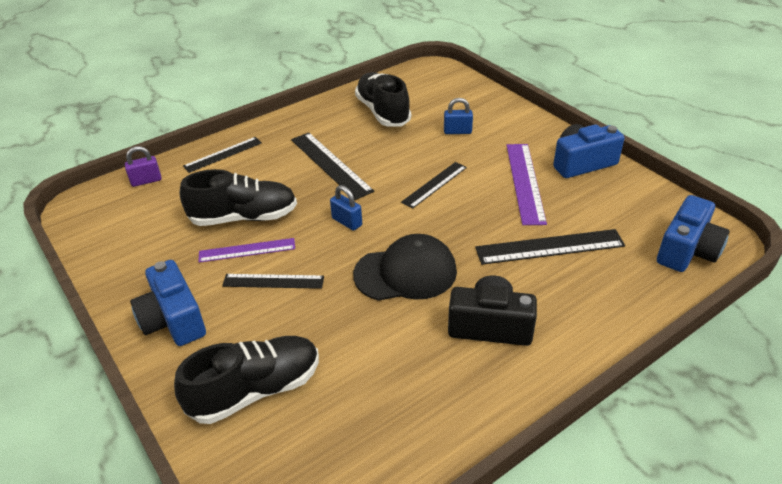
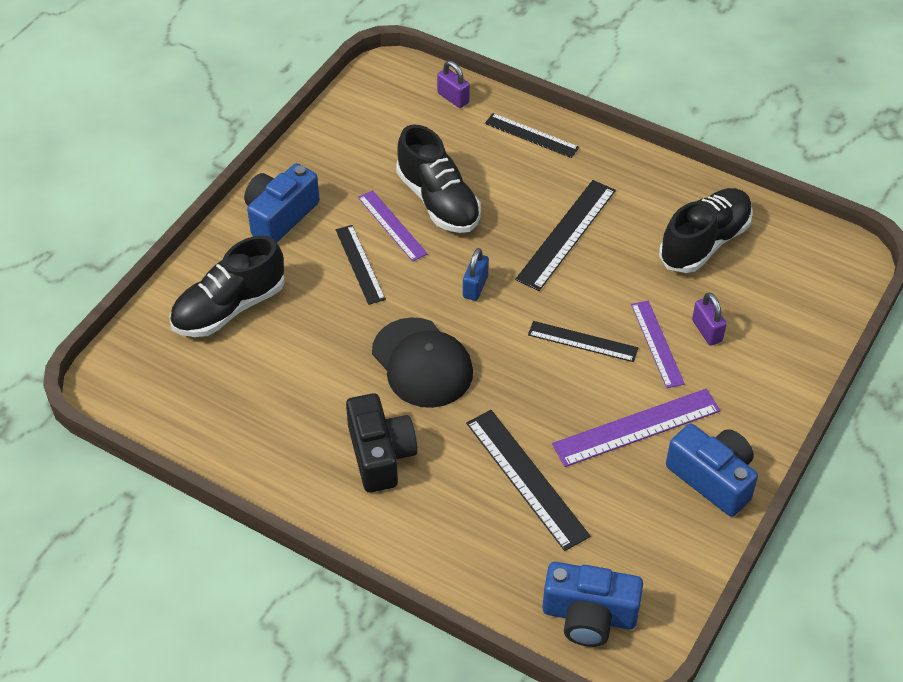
camera: 65 degrees right, 10 degrees up
(255, 390) = (229, 308): black shoe -> black shoe turned 105 degrees clockwise
(456, 154) = (656, 343): none -> purple ruler
(457, 131) = (707, 331): blue padlock -> purple padlock

